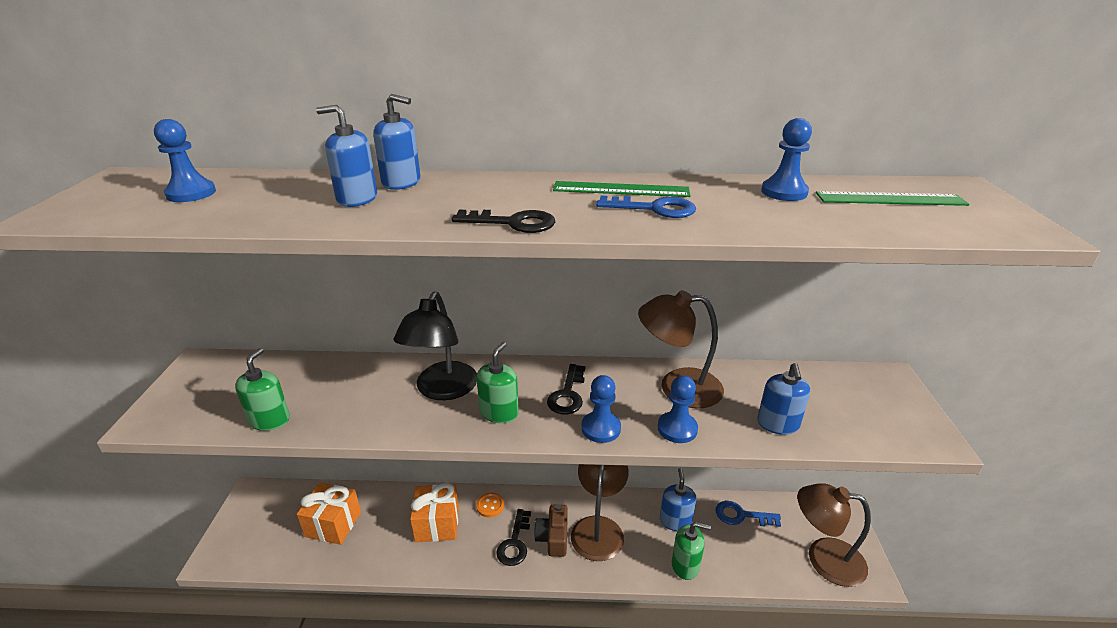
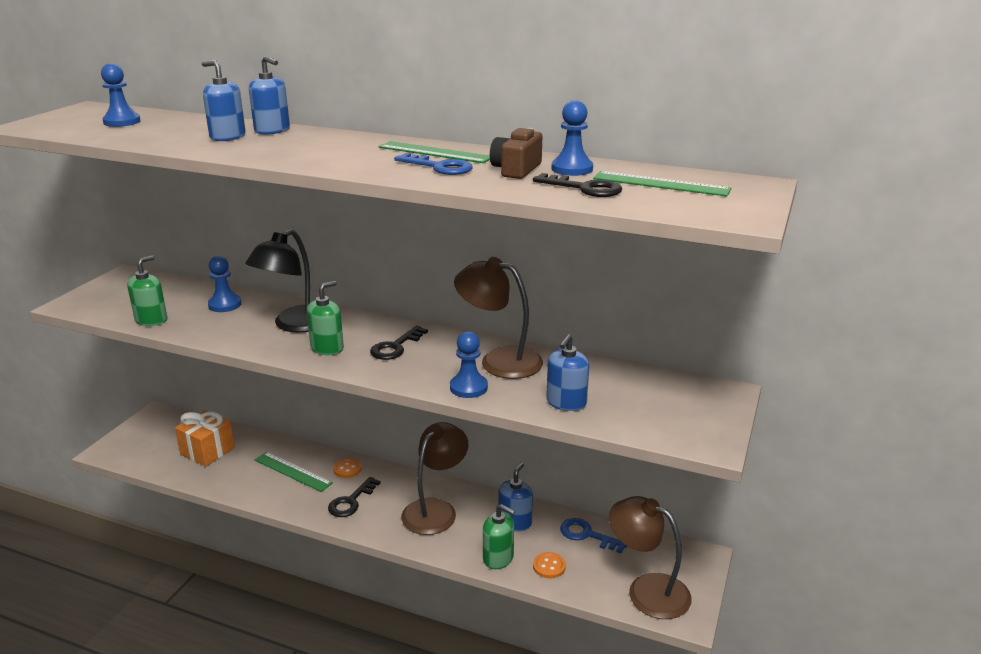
camera: 20 degrees right, 5 degrees down
(437, 524) = (292, 471): orange gift -> green ruler
(512, 223) = (317, 163): black key -> black key (584, 188)
(553, 538) = (388, 506): brown camera -> brown camera (516, 169)
(601, 428) = (402, 374): blue pawn -> blue pawn (225, 305)
(732, 560) = (549, 566): none -> orange button

